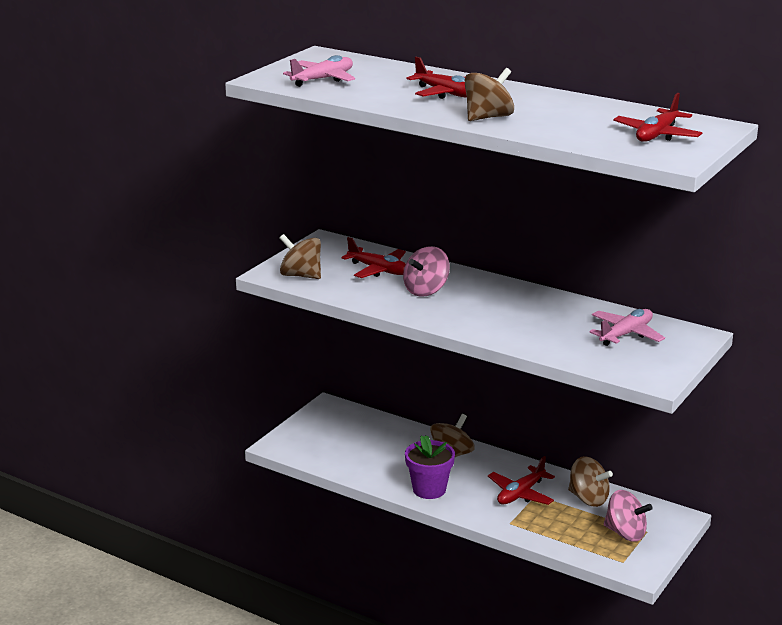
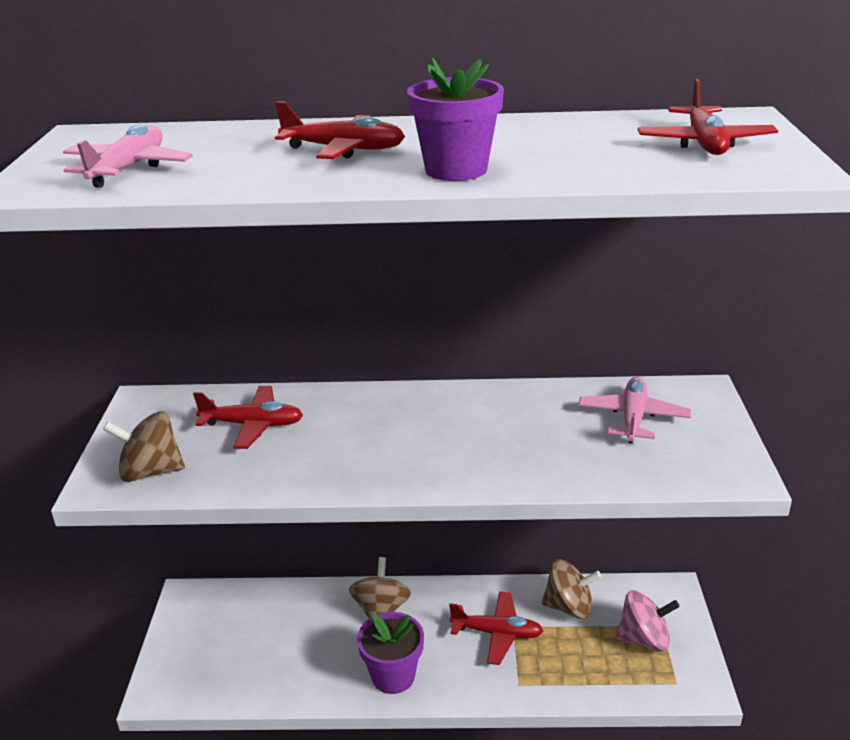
camera: 30 degrees left, 5 degrees up
(426, 290) = (341, 436): pink spinning top -> none
(488, 117) = (456, 170): brown spinning top -> purple flower pot
(521, 494) = (497, 633): red plane -> red plane turned 90 degrees counterclockwise

